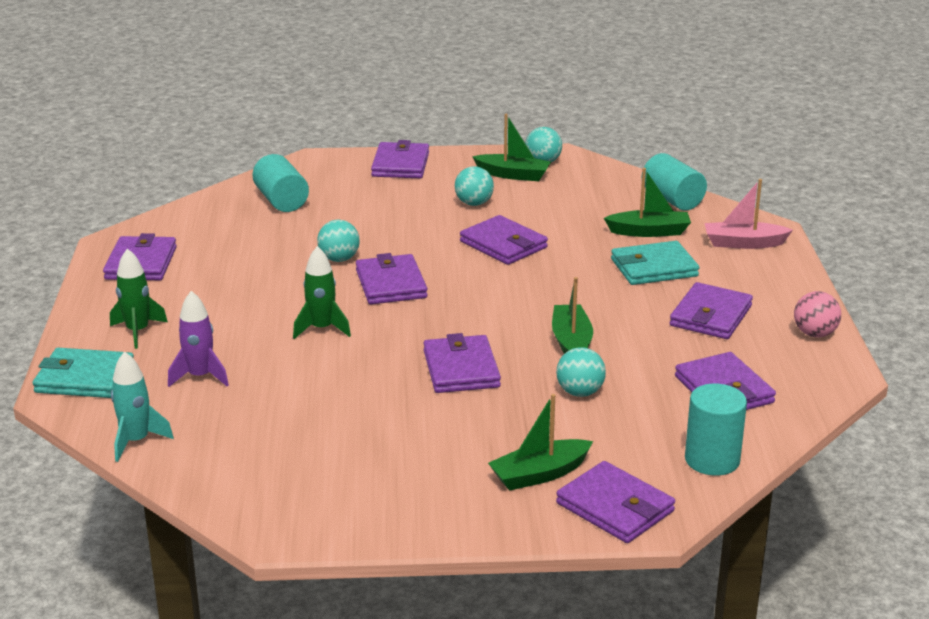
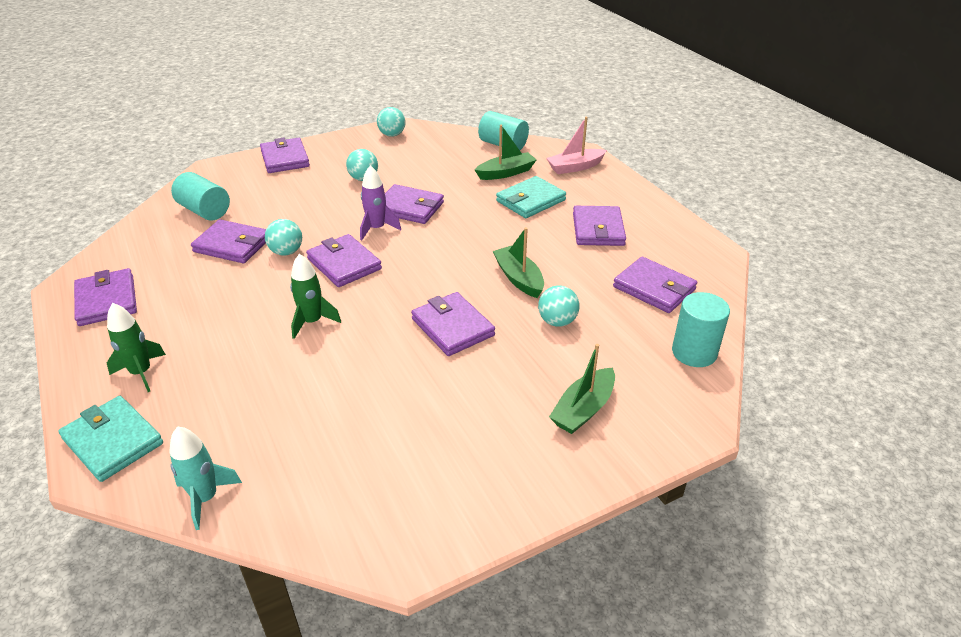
camera: 25 degrees left, 10 degrees up
(85, 378) = (113, 441): turquoise wallet -> turquoise wallet turned 60 degrees clockwise
(200, 377) = (229, 404): purple rocket -> purple rocket (377, 228)
(513, 175) = (377, 149): green boat -> none
(615, 507) = (661, 421): purple wallet -> purple wallet (232, 245)
(814, 334) = (675, 226): pink ball -> none

